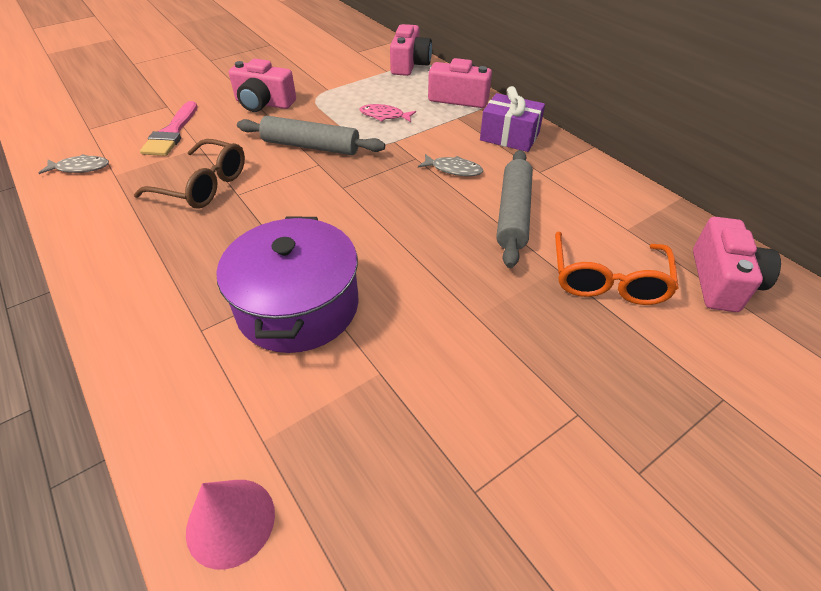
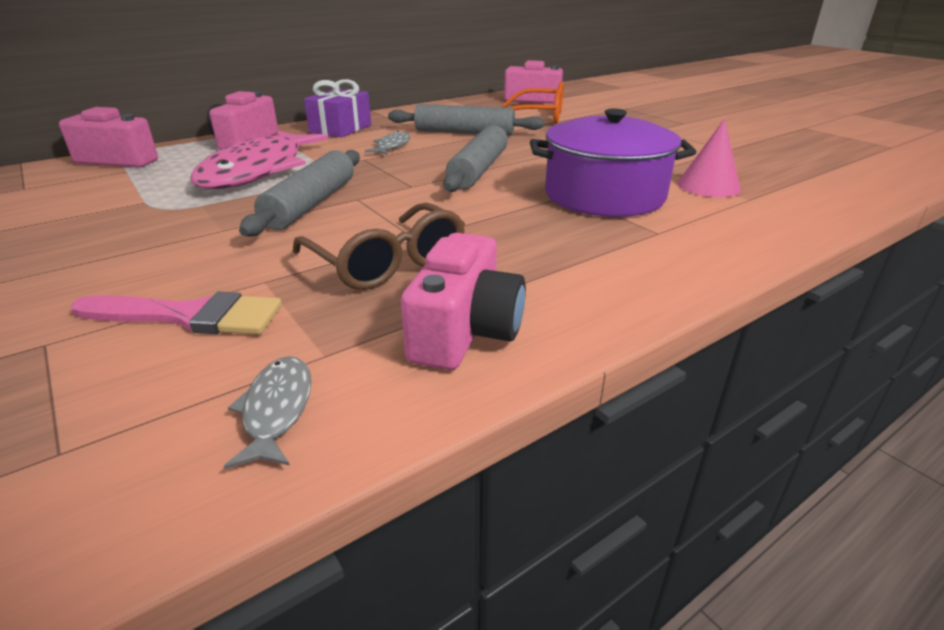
camera: 90 degrees left, 15 degrees down
(203, 185) = (388, 263): brown glasses -> brown glasses turned 120 degrees clockwise
(230, 522) = (818, 203): pink cone -> pink cone (708, 186)
(264, 103) = (144, 243): pink camera -> pink camera (465, 331)
(381, 224) = (479, 170): none -> grey rolling pin
(384, 116) = (258, 171): pink fish -> pink fish, size x2.38

